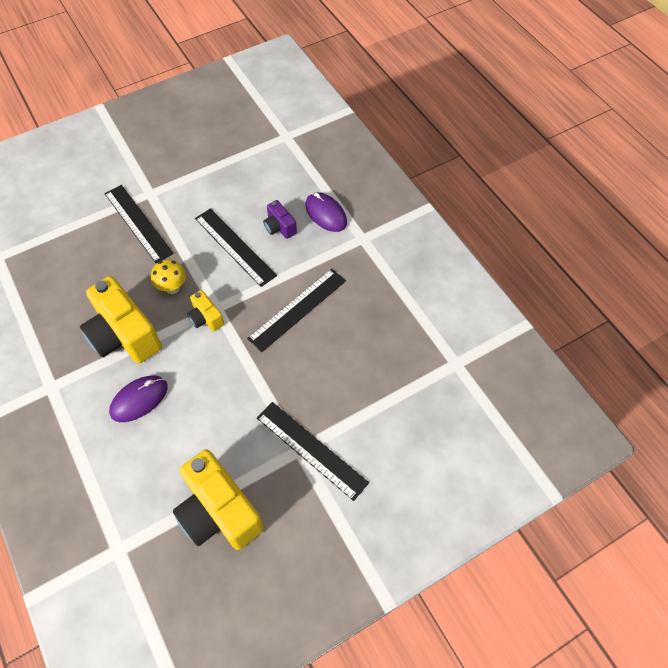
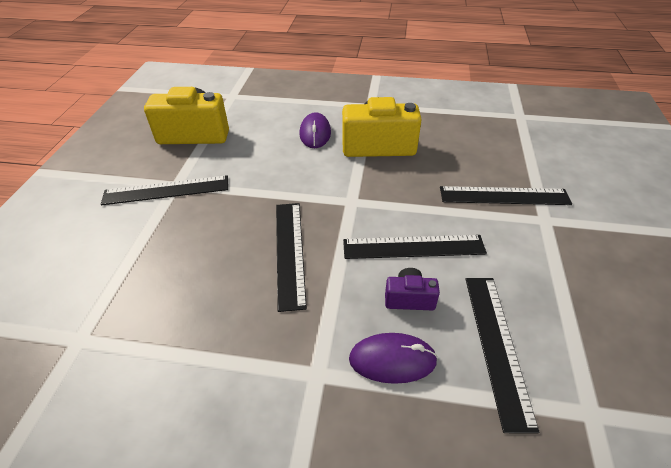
camera: 130 degrees right, 15 degrees down
(172, 288) = (401, 186): yellow mushroom -> none
(206, 318) = (347, 191): yellow camera -> none
(278, 179) = (496, 346): none -> black ruler

